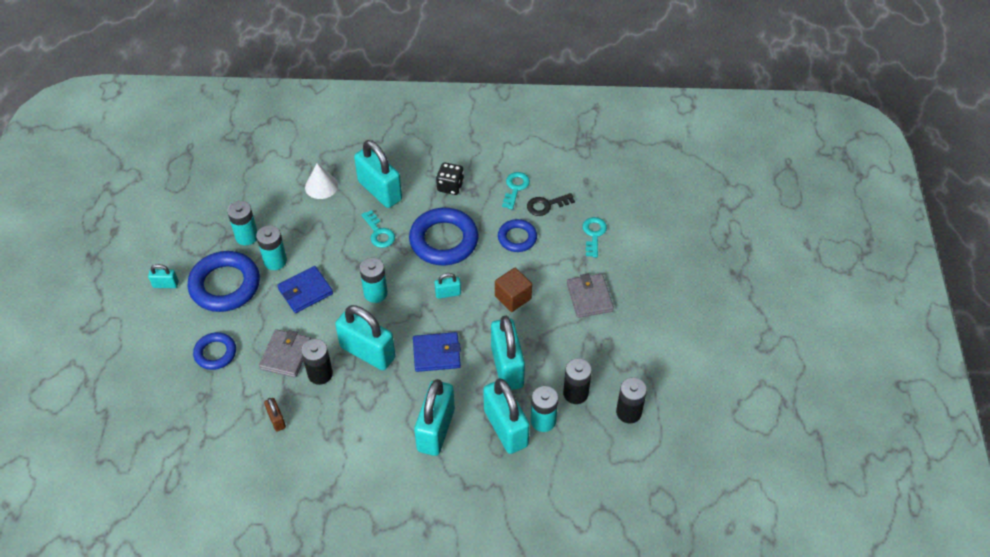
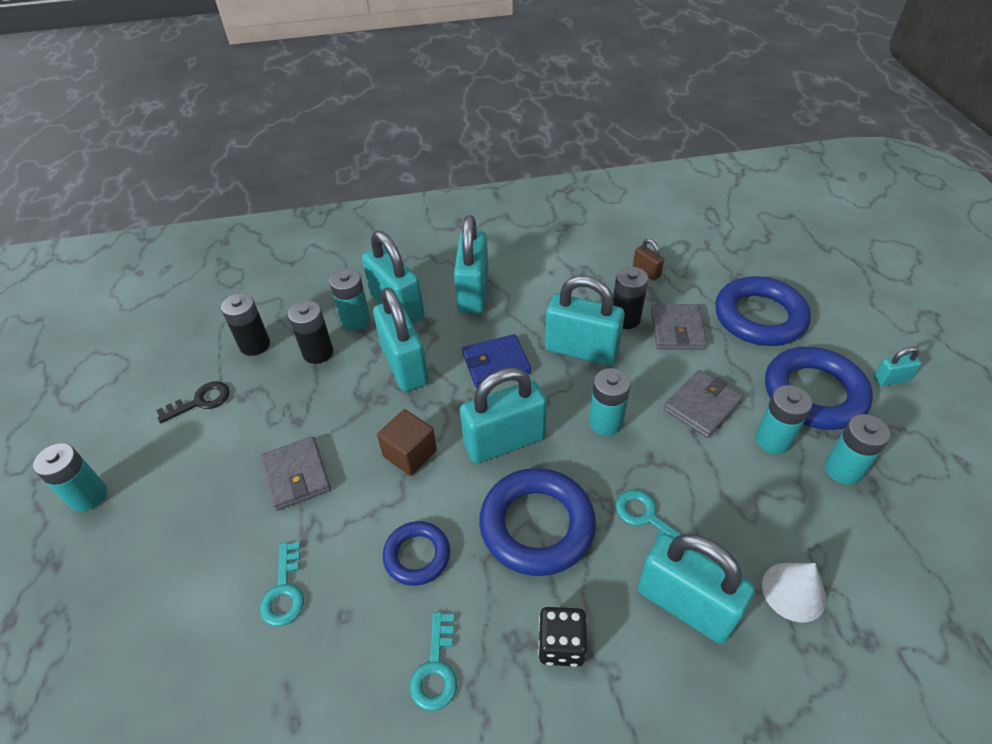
camera: 170 degrees right, 5 degrees down
(215, 353) = (759, 317): blue ring -> blue ring, size x1.75
(305, 291) = (702, 406): blue wallet -> grey wallet
(448, 293) = (504, 441): turquoise padlock -> turquoise padlock, size x2.17
(546, 205) = (372, 638): black key -> black key (200, 401)
(727, 310) = (88, 496): none -> turquoise battery

